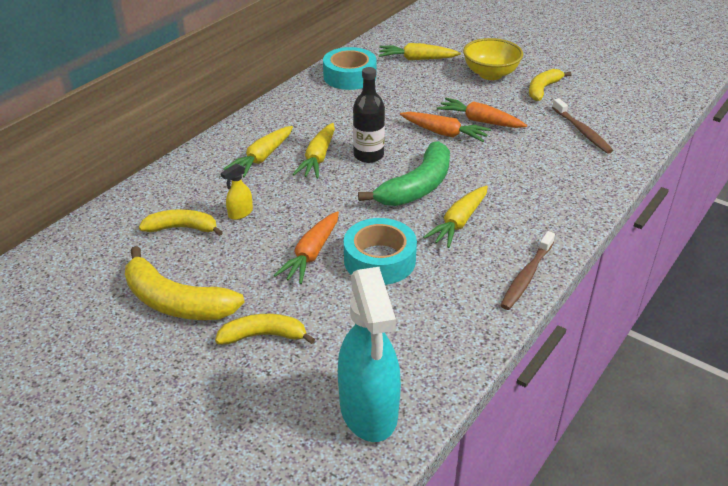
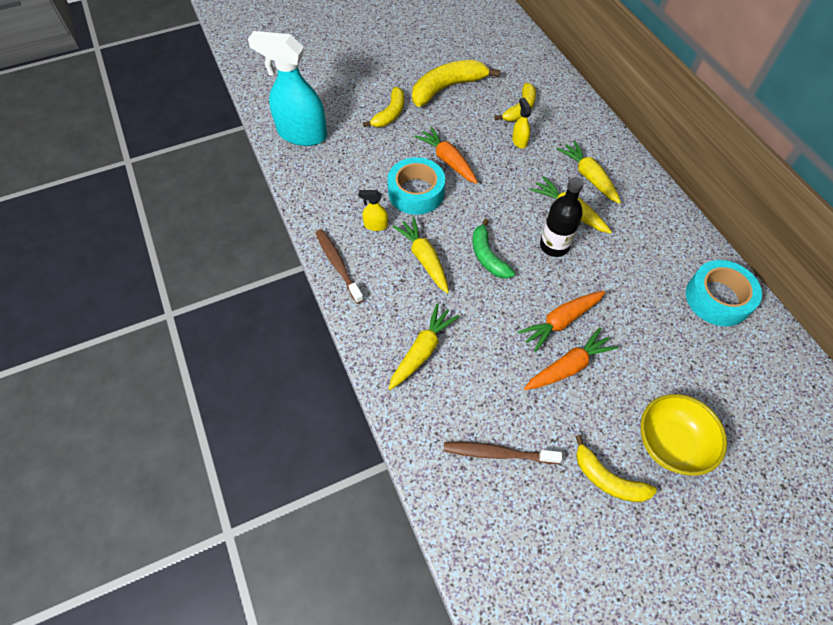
camera: 120 degrees right, 20 degrees up
(417, 59) = (740, 385): yellow carrot -> yellow carrot (422, 351)
(417, 187) = (487, 256): green banana -> green banana, size x0.63
(452, 271) = (375, 225): none -> yellow spray bottle
(543, 89) = (607, 479): yellow banana -> yellow banana turned 150 degrees clockwise

